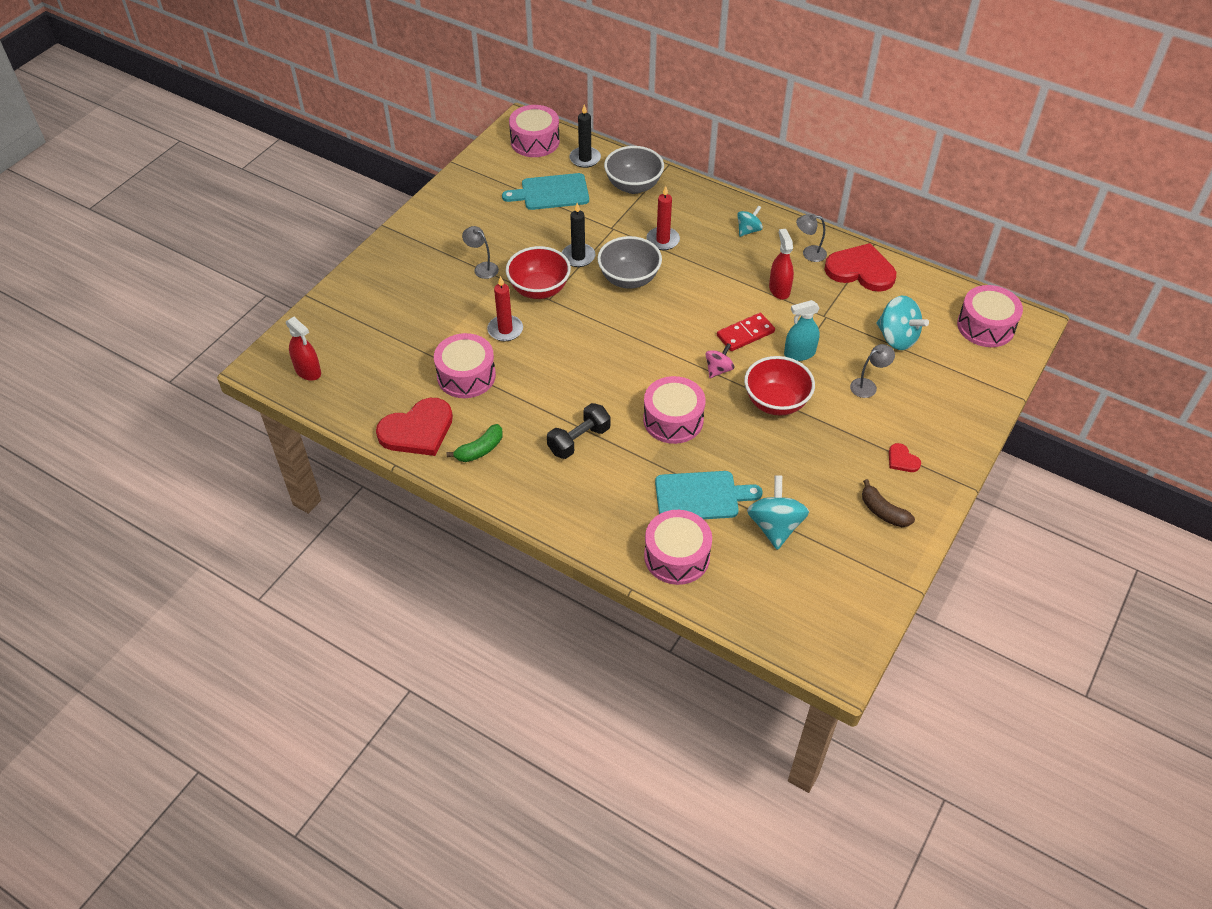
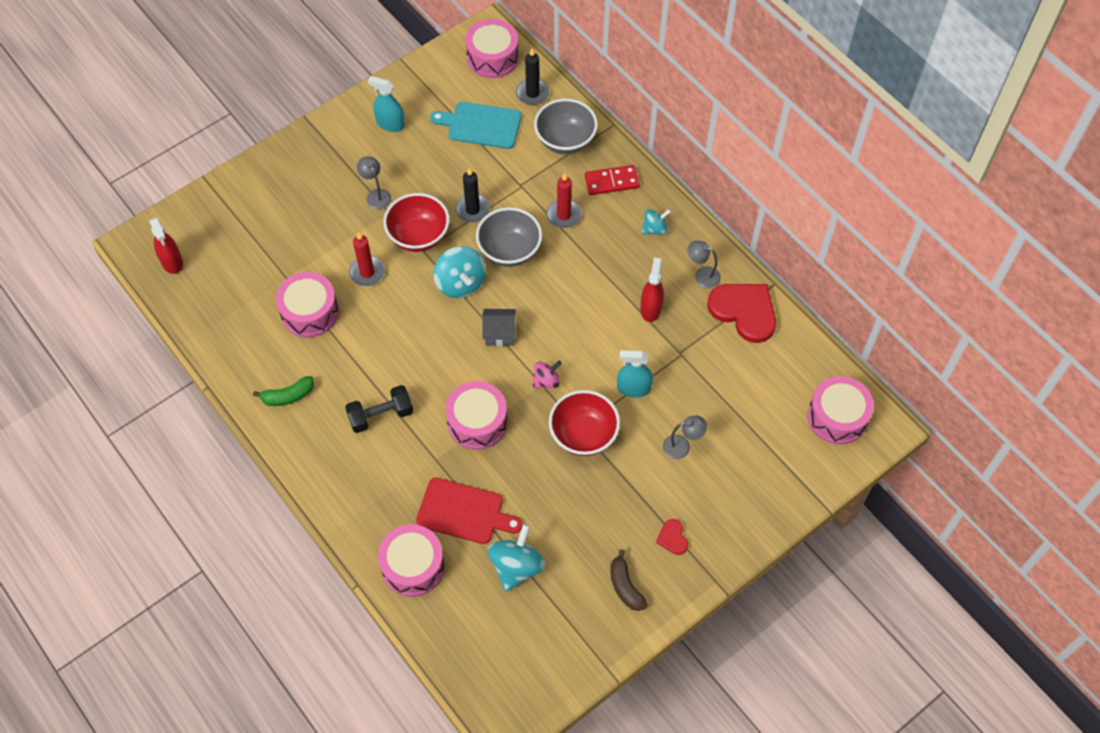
camera: 20 degrees right, 10 degrees up
(417, 430) = (242, 357): red heart -> none
(467, 211) = (390, 124): none -> turquoise spray bottle
(655, 344) = (499, 333): none -> grey house
(701, 496) = (464, 512): turquoise cutting board -> red cutting board
(745, 334) = (592, 349): red domino -> red domino (612, 182)
(897, 338) = (739, 401): turquoise spinning top -> turquoise spinning top (460, 283)

